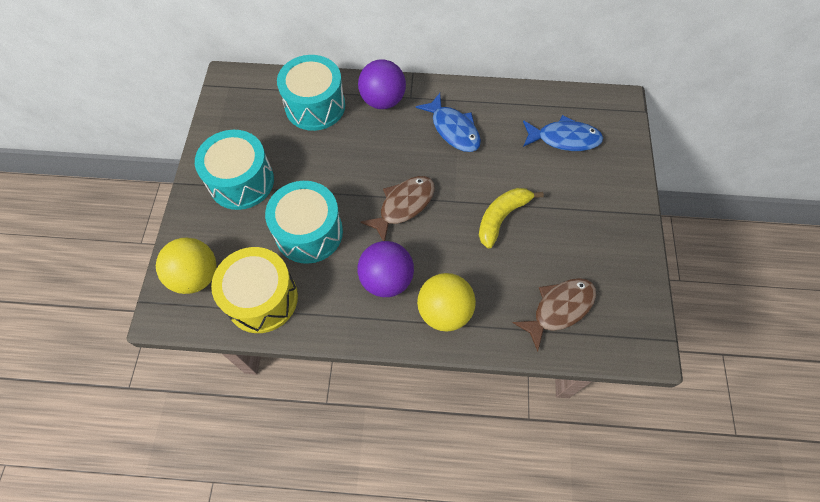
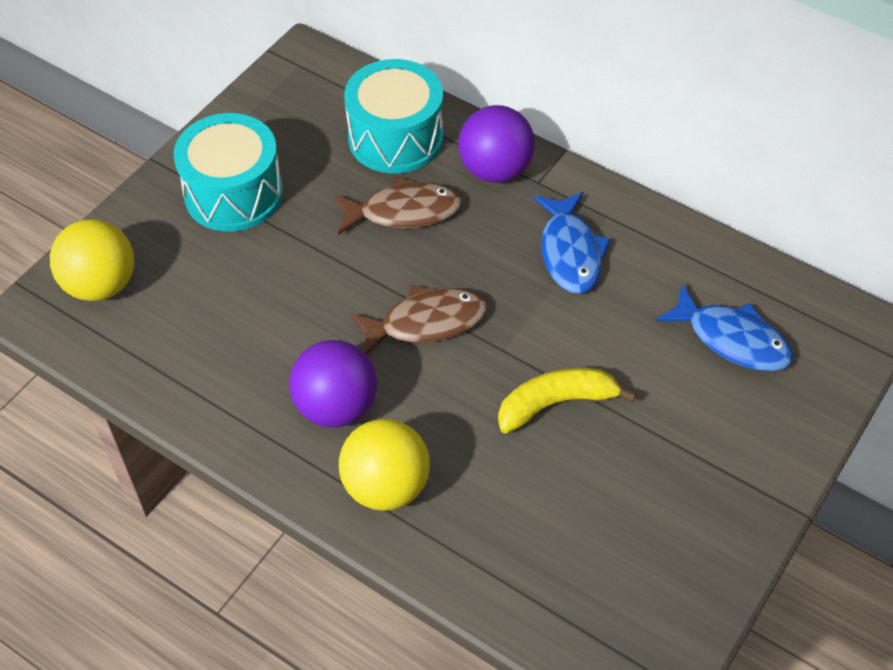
camera: 30 degrees right, 10 degrees down
(262, 298) = (161, 351): yellow drum -> none
(309, 232) = (276, 298): turquoise drum -> none
(559, 309) = (552, 566): brown fish -> brown fish (404, 212)

